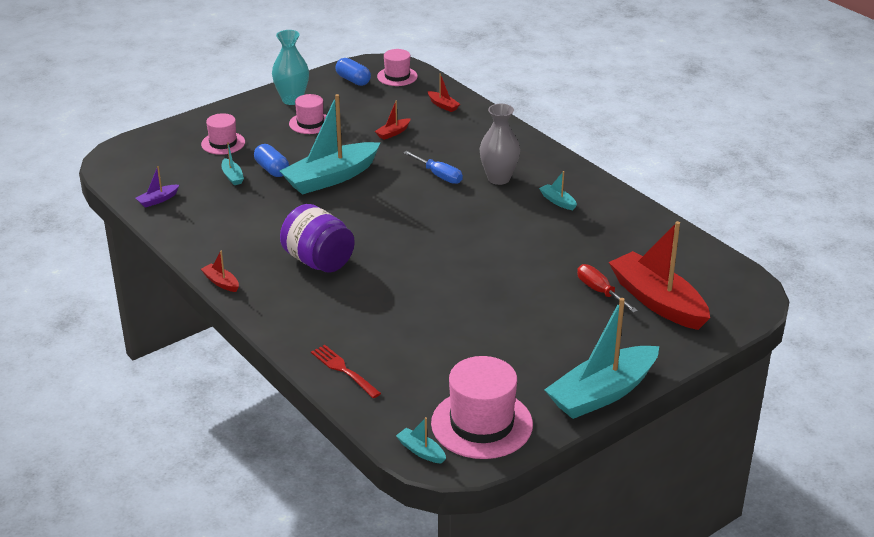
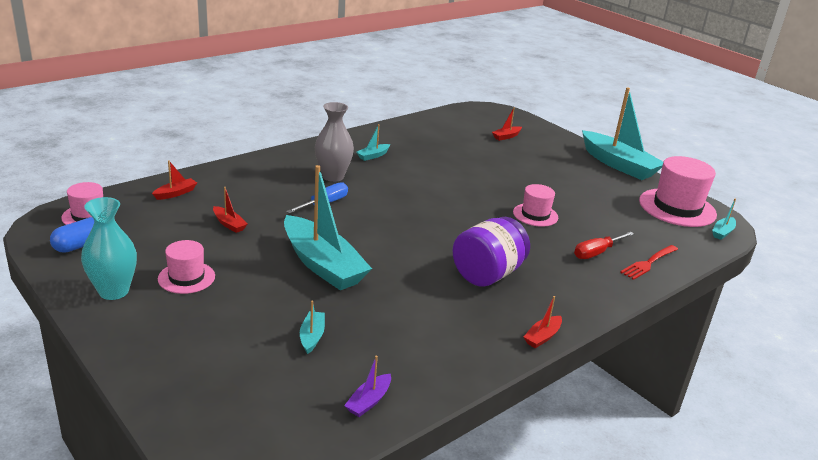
camera: 95 degrees left, 5 degrees down
(158, 200) = (369, 401): purple boat -> purple boat turned 75 degrees clockwise
(223, 143) = (220, 348): pink hat -> pink hat (535, 215)
(232, 176) = (312, 336): turquoise boat -> turquoise boat turned 60 degrees counterclockwise
(272, 169) = (298, 305): blue capsule -> none
(600, 291) = (500, 153): red screwdriver -> red screwdriver (596, 253)
(657, 301) = (506, 136): red boat -> red boat, size x0.41

